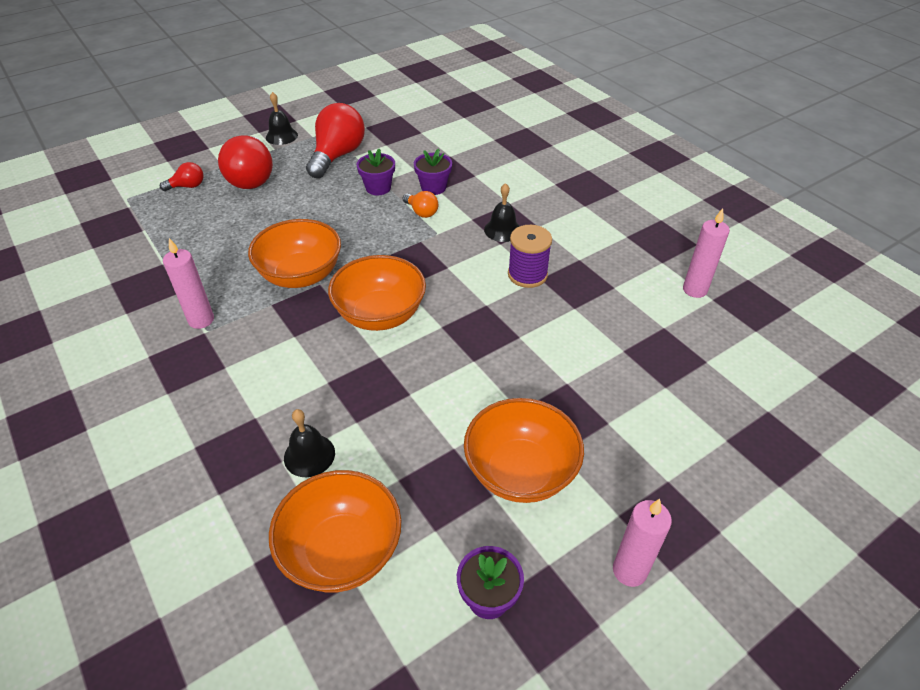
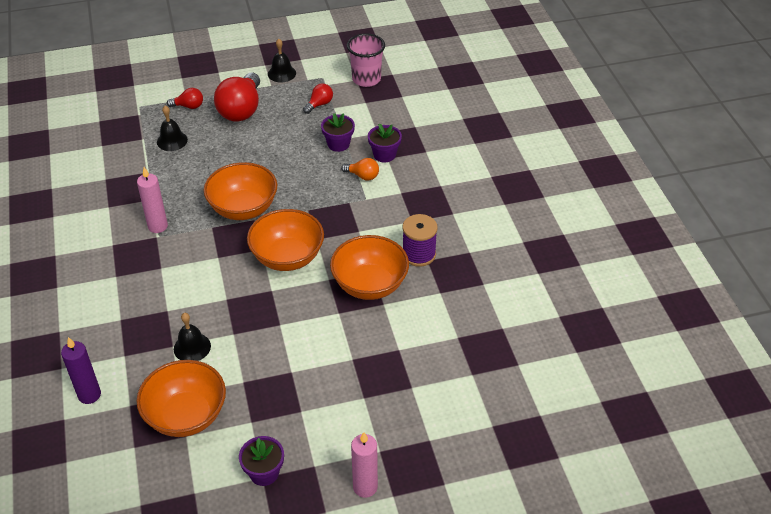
camera: 20 degrees right, 0 degrees up
(187, 567) = (89, 395): none -> purple candle
(337, 156) = (319, 104): red light bulb -> red light bulb, size x0.48
(376, 124) = (366, 79): none -> pink cup
(421, 212) = (363, 176): orange light bulb -> orange light bulb turned 45 degrees counterclockwise
(502, 230) = (421, 209): black bell -> black bell (172, 141)
(520, 472) = (328, 402): orange bowl -> orange bowl (370, 285)
(694, 290) = (549, 304): pink candle -> none

